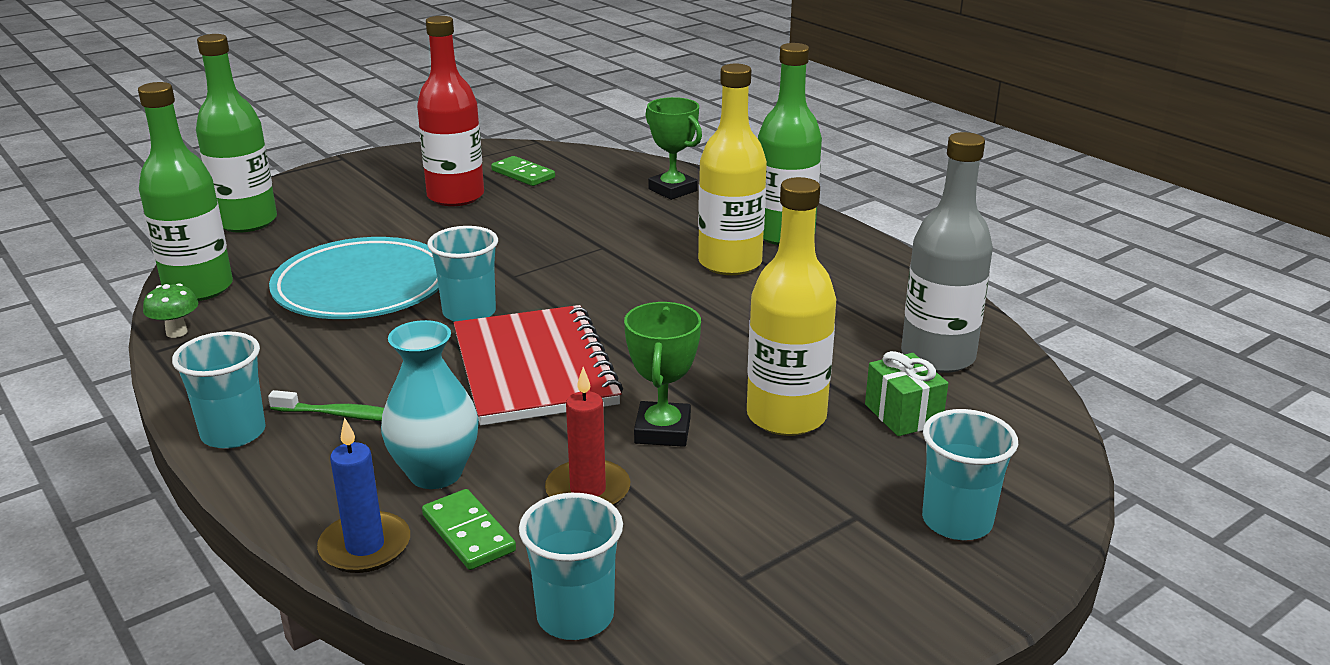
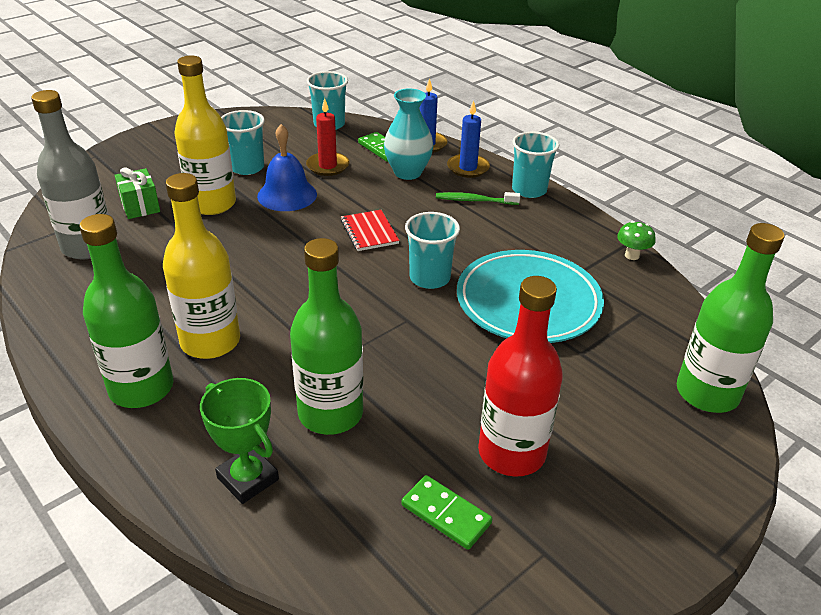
camera: 175 degrees right, 10 degrees up
(198, 288) = (660, 298): green bottle -> green bottle (330, 413)
(313, 482) = (468, 168): none -> blue candle
(534, 369) = (369, 232): red notebook -> red notebook, size x0.48
(662, 431) = (287, 195): green trophy -> blue bell
(957, 521) = (148, 156): turquoise cup -> turquoise cup (247, 167)

